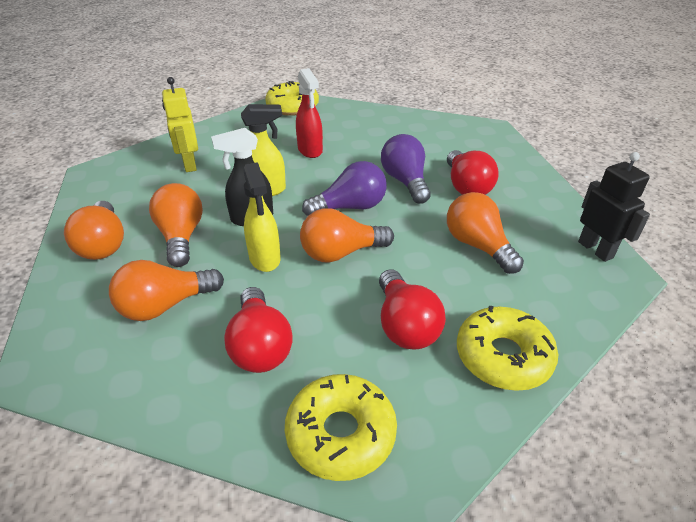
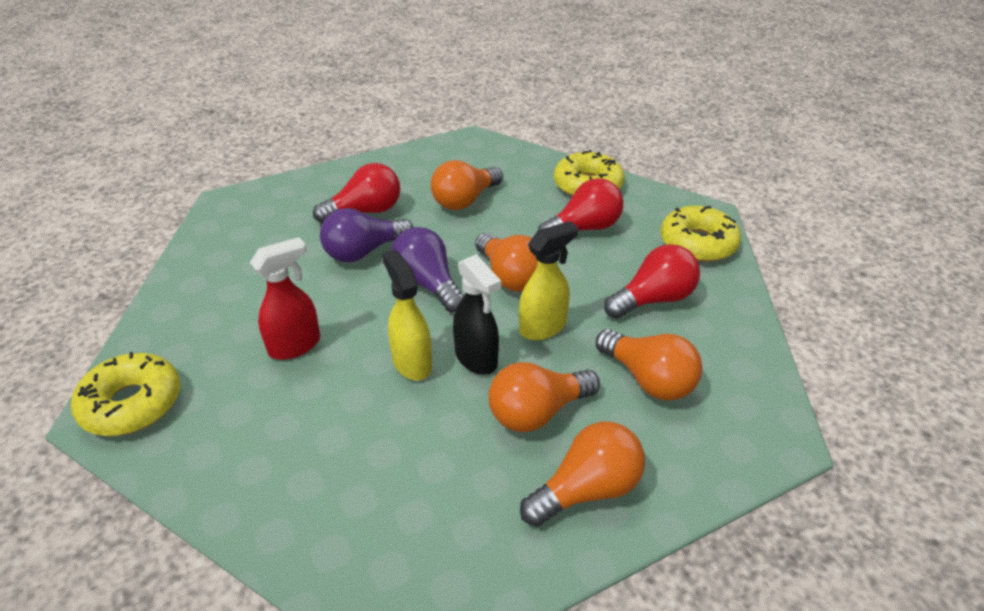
camera: 105 degrees left, 0 degrees up
(189, 164) = (357, 478): yellow robot -> none
(595, 249) = (447, 148): black robot -> none

